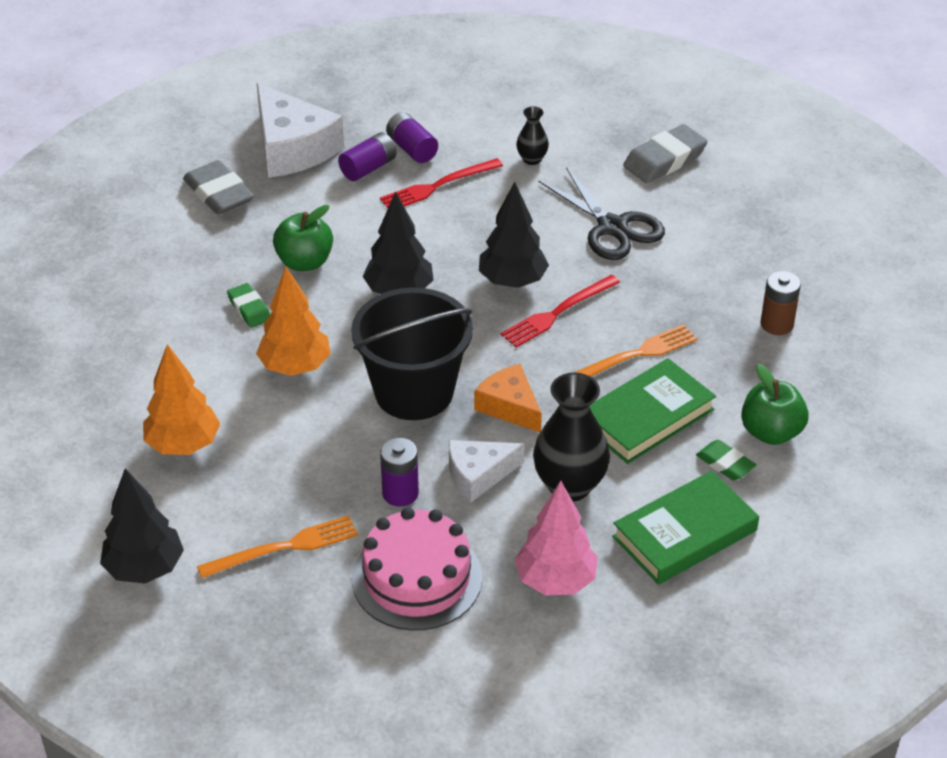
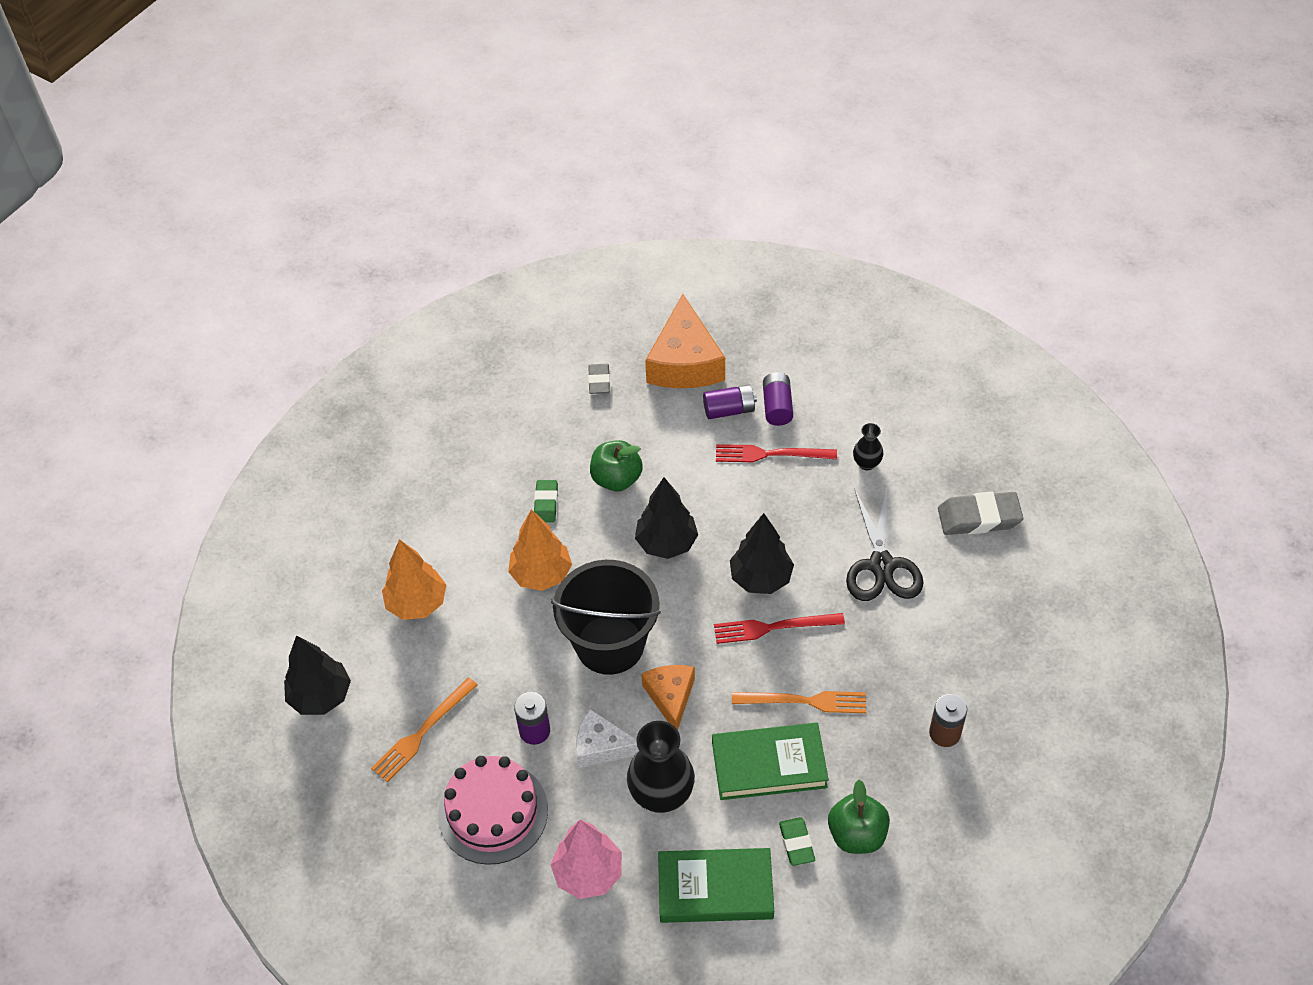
camera: 35 degrees right, 10 degrees up
(219, 193) = (599, 381): grey eraser -> grey eraser, size x0.59
(284, 547) = (422, 732): orange fork -> orange fork turned 120 degrees clockwise
(292, 148) = (684, 362): white cheese -> orange cheese

